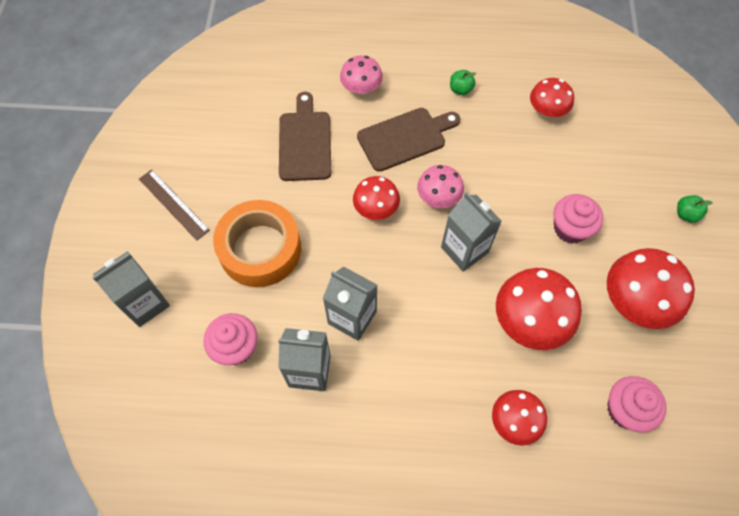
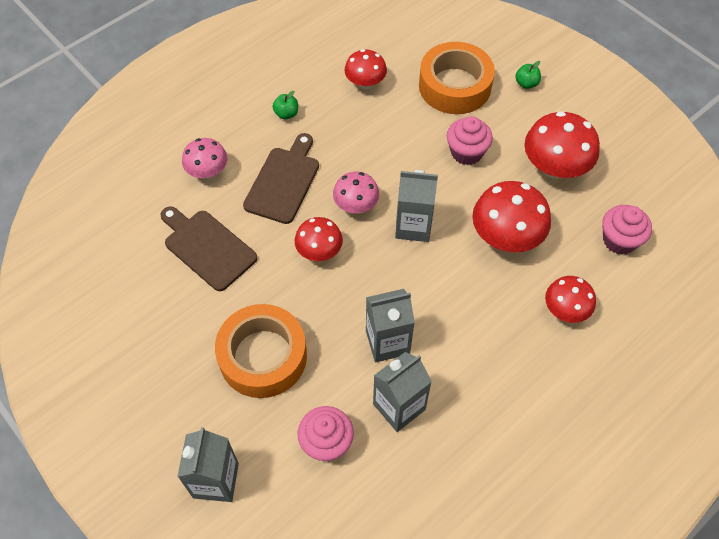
camera: 45 degrees left, 5 degrees down
(173, 204) = (149, 386): brown ruler -> none
(619, 168) = (454, 86): none -> orange tape

